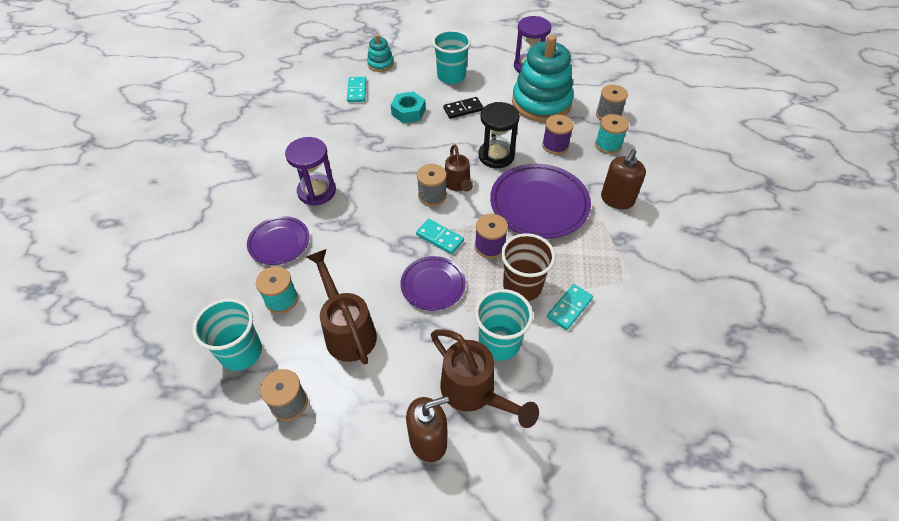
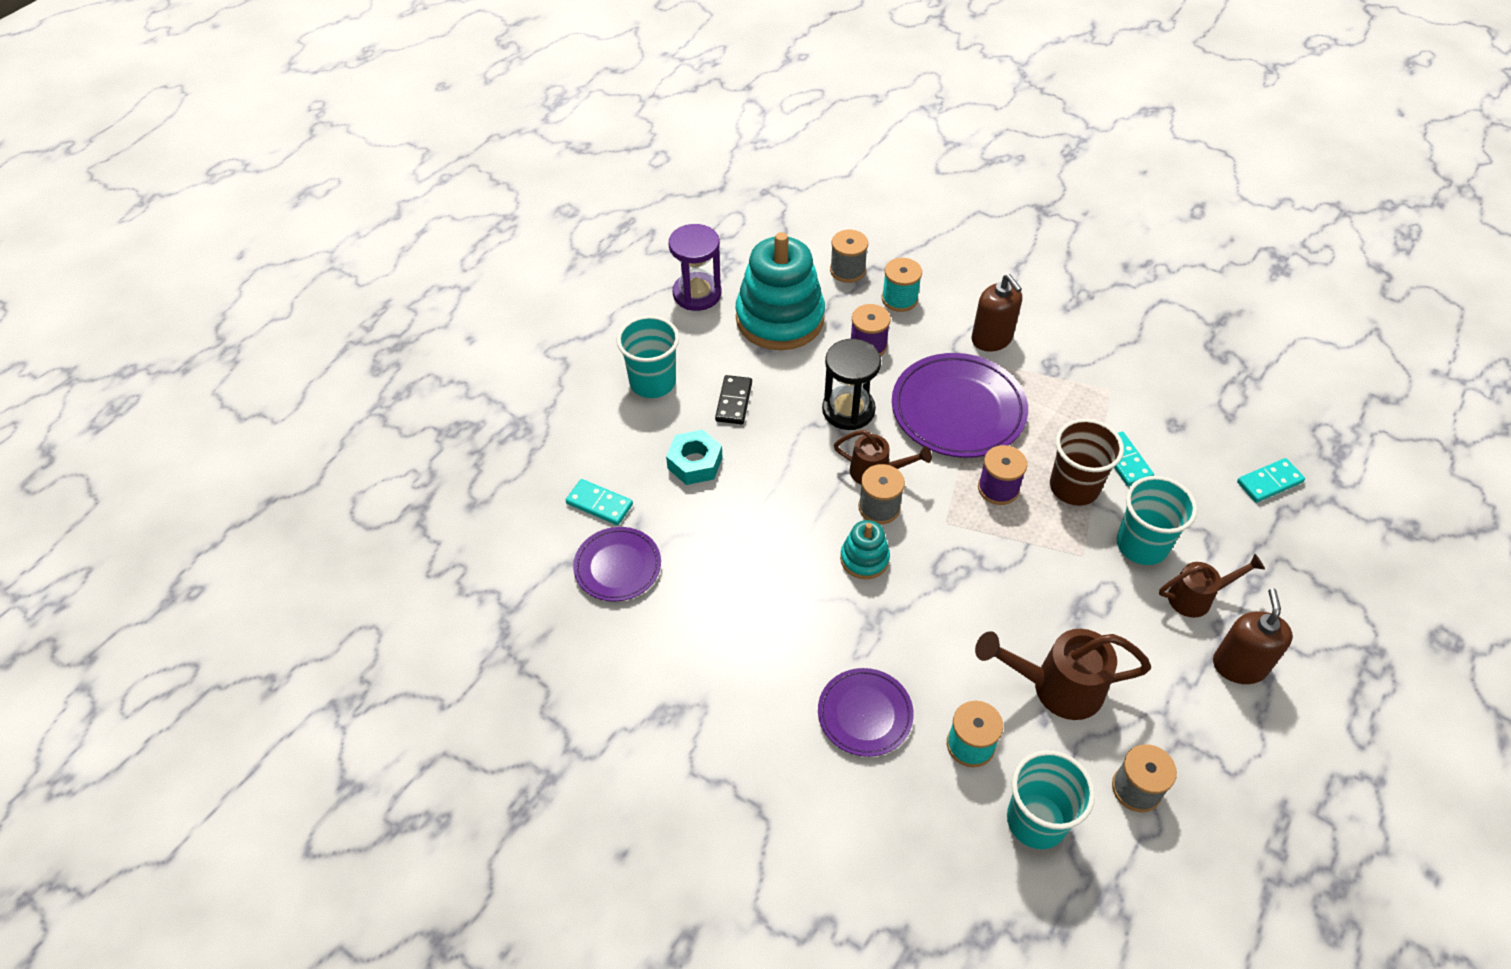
camera: 60 degrees left, 0 degrees up
(317, 191) = (790, 634): purple hourglass -> none
(380, 64) = (556, 450): turquoise stacking toy -> turquoise stacking toy (864, 559)
(433, 285) = (1029, 570): purple plate -> purple plate (617, 567)
(439, 238) = (957, 531): turquoise domino -> turquoise domino (1269, 482)
(474, 393) = (1197, 597): brown watering can -> brown watering can, size x0.64

